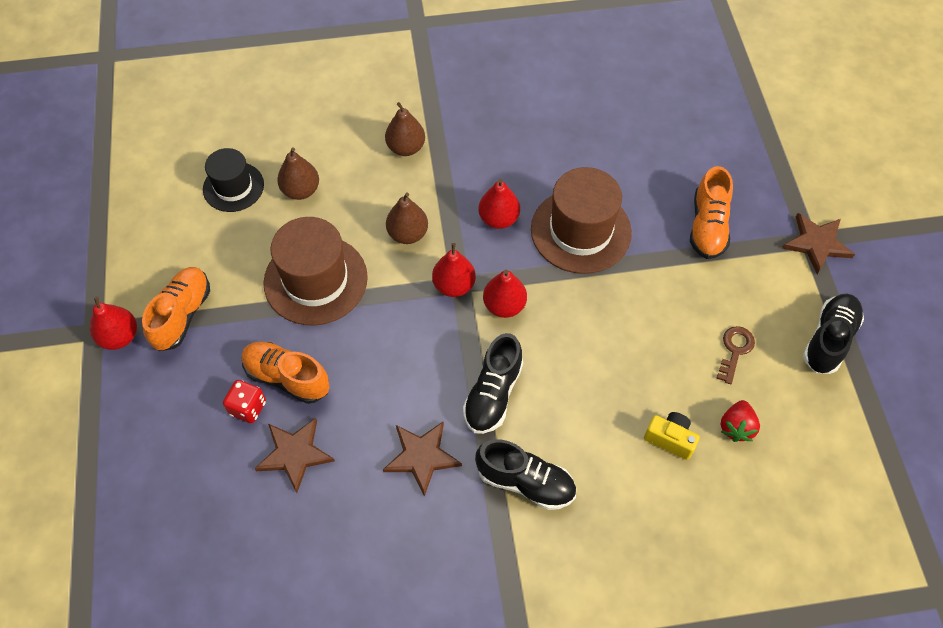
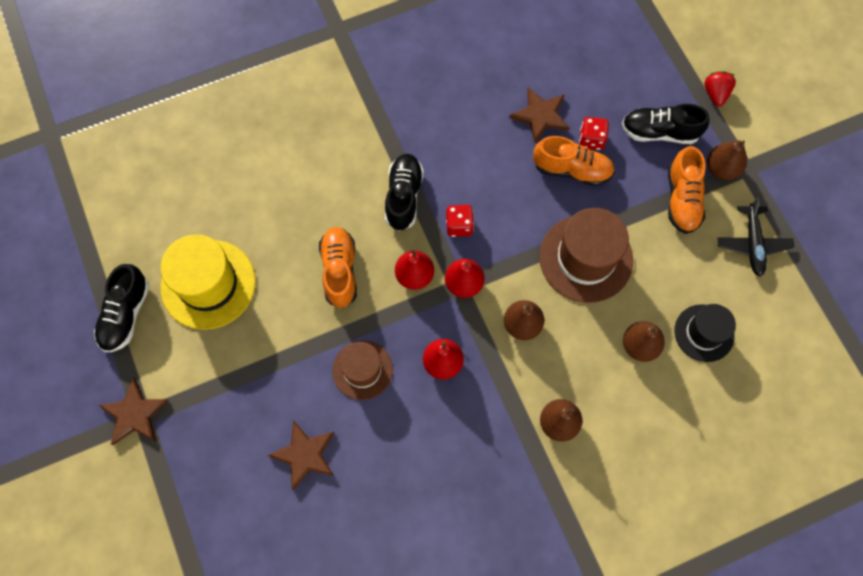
camera: 165 degrees right, 10 degrees up
(120, 337) = (721, 169): red pear -> brown pear
(136, 253) = (752, 244): none -> black plane
(422, 457) = (445, 136): brown star -> brown star (304, 455)
(439, 346) = (459, 226): none -> red dice
(525, 482) = (362, 137): black shoe -> black shoe (659, 132)
(580, 231) = (362, 370): brown hat -> brown hat, size x0.62
(670, 439) = (256, 196): yellow camera -> none
(707, 226) = (241, 406): orange shoe -> orange shoe (340, 271)
(735, 350) = (208, 284): brown key -> yellow hat
(736, 427) = (204, 218): red strawberry -> red strawberry (715, 94)

